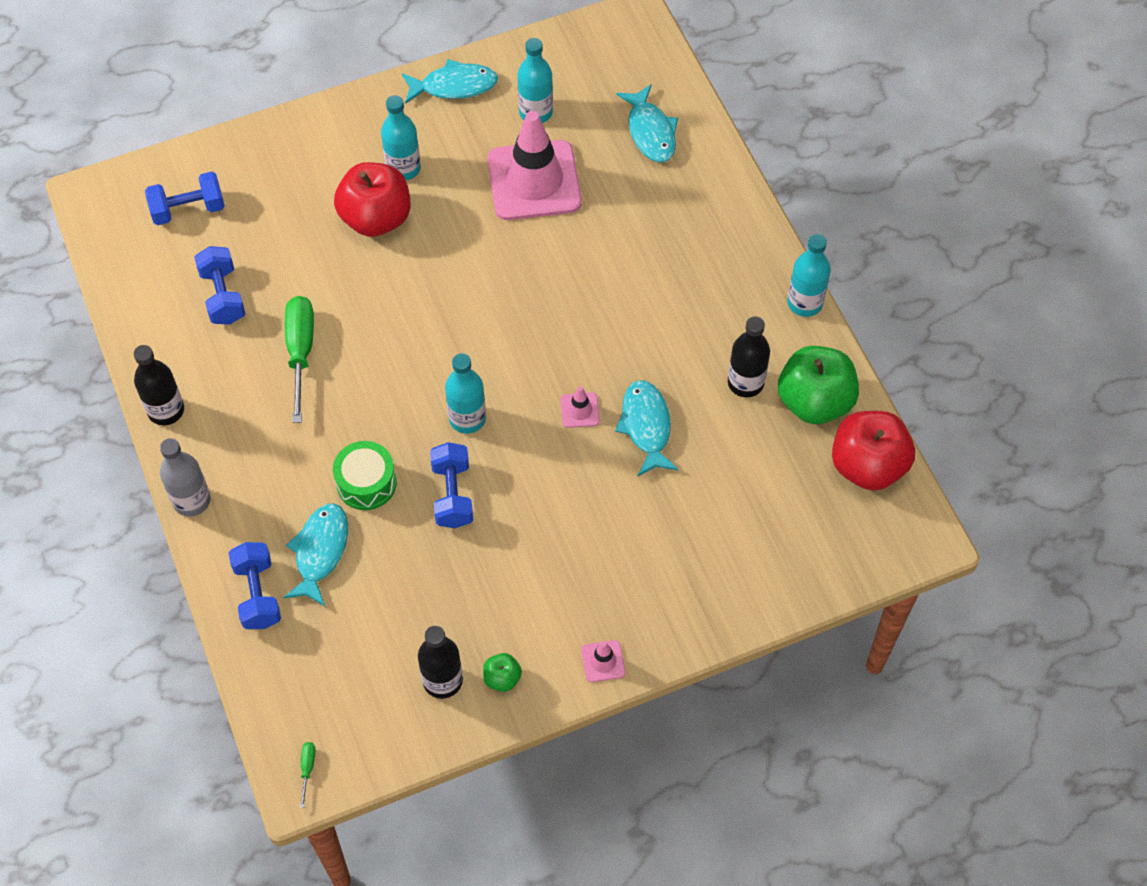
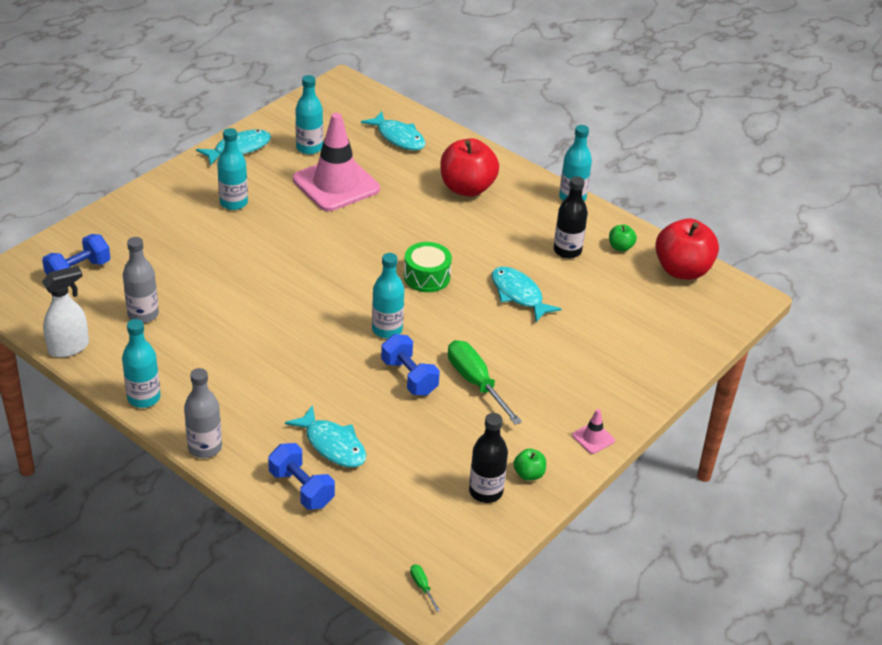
camera: 30 degrees left, 20 degrees down
(127, 313) = (69, 347): none -> white spray bottle
(166, 410) = (144, 398): black bottle -> turquoise bottle
(223, 296) = (143, 314): blue dumbbell -> grey bottle
(300, 352) = (230, 329): green screwdriver -> green screwdriver (476, 383)
(320, 551) = (332, 445): turquoise fish -> turquoise fish turned 150 degrees clockwise
(366, 483) = (338, 391): green drum -> green drum (427, 277)
(376, 218) = (233, 236): red apple -> red apple (467, 188)
(580, 410) = (465, 300): pink traffic cone -> none
(814, 401) = (620, 247): green apple -> green apple, size x0.45

